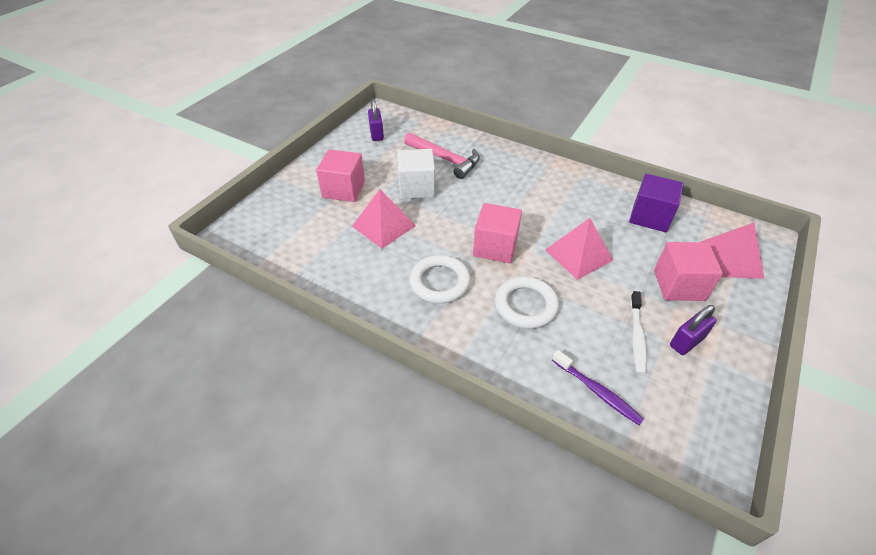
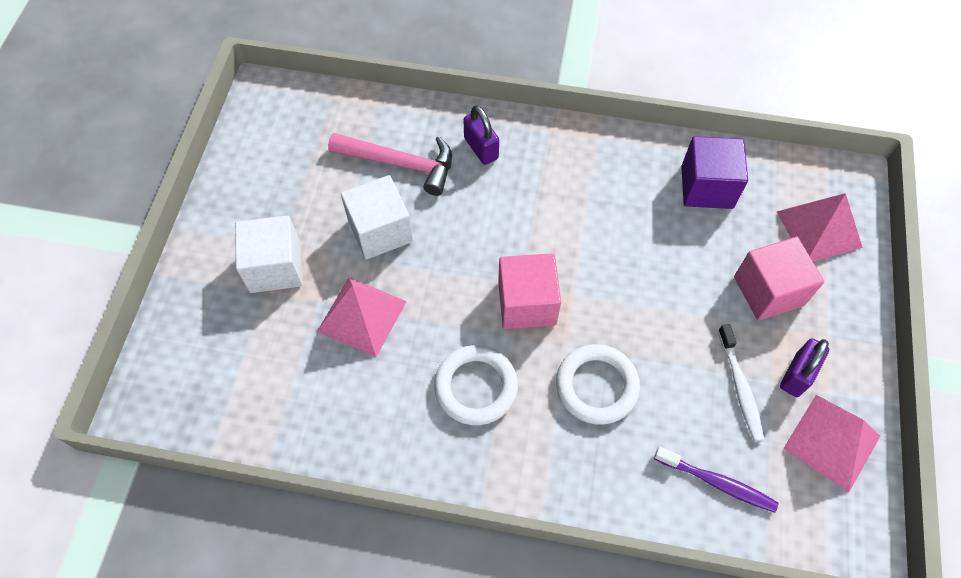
camera: 20 degrees left, 15 degrees up
(344, 189) = (275, 267): pink cube -> white cube
(376, 134) = (277, 142): purple padlock -> purple padlock (481, 148)
(578, 255) = (636, 282): pink pyramid -> pink pyramid (832, 442)

